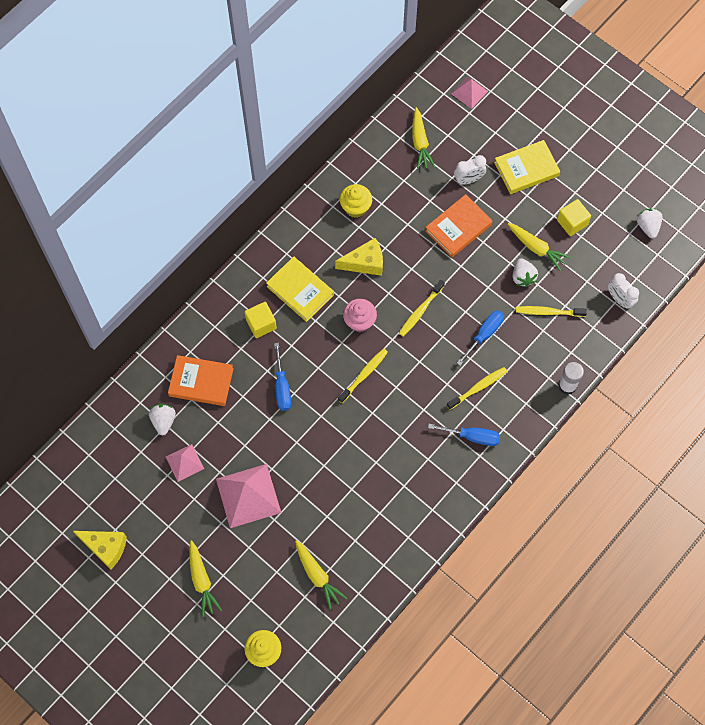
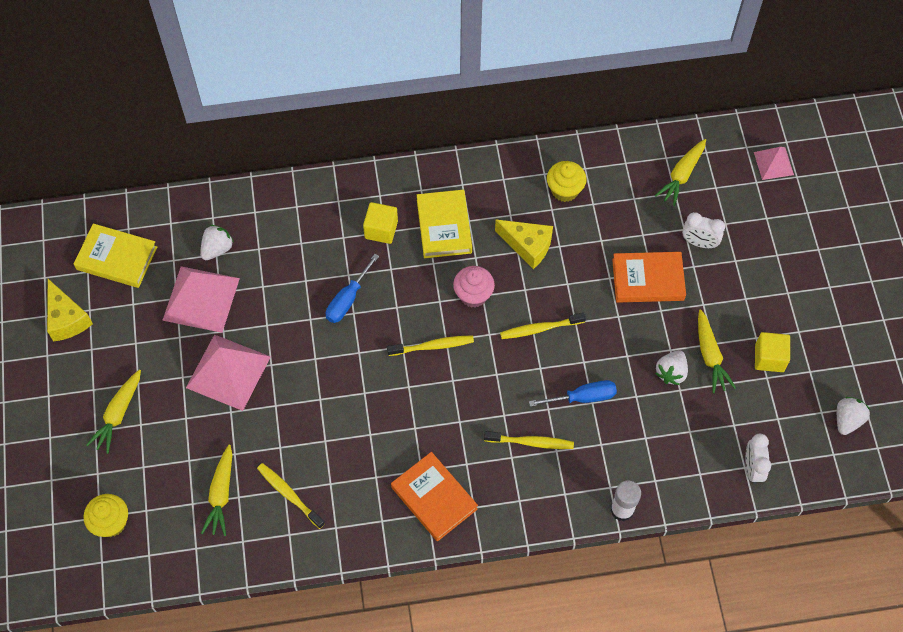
camera: 40 degrees right, 5 degrees down
(184, 462) = (201, 299): pink pyramid -> pink pyramid, size x1.80
(201, 382) = (281, 240): orange book -> orange book (434, 498)
(472, 437) = (483, 483): blue screwdriver -> none
(526, 169) = (767, 274): yellow book -> yellow book (117, 258)
(548, 312) = (667, 425): yellow toothbrush -> yellow toothbrush (289, 495)

